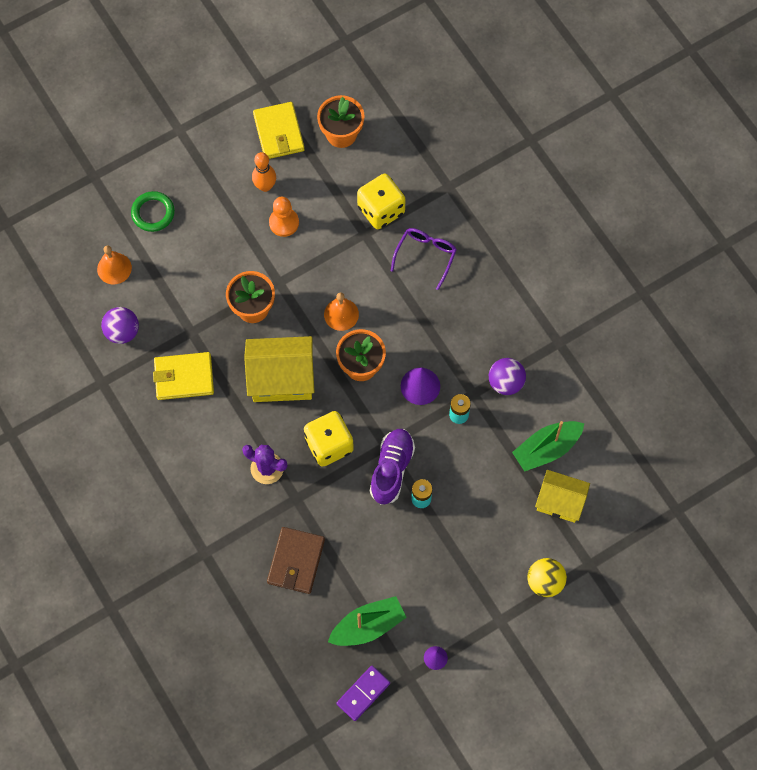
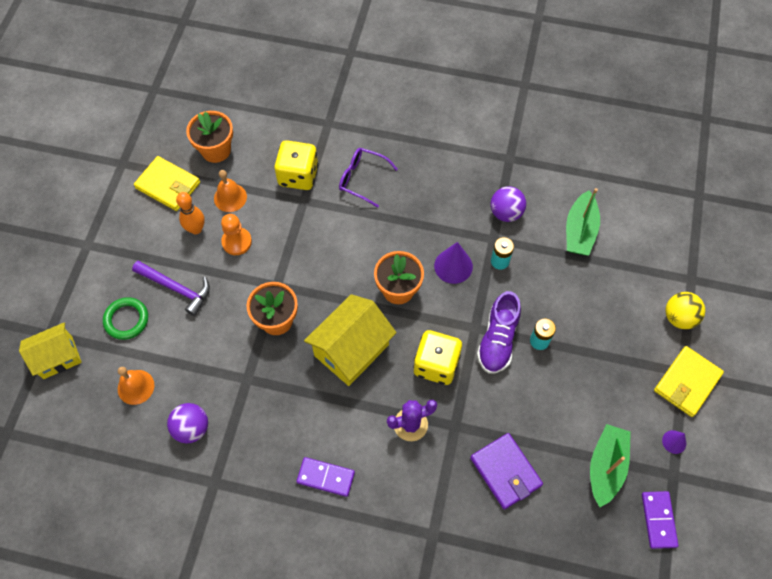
camera: 45 degrees left, 5 degrees down
(175, 448) = (326, 477): none -> purple domino
(184, 377) = (277, 417): yellow wallet -> yellow wallet (687, 382)
(208, 220) = (176, 288): none -> purple hammer
(296, 561) = (505, 471): brown wallet -> purple wallet
(341, 314) = (346, 267): orange bell -> orange bell (230, 197)
(392, 469) = (497, 340): purple shoe -> purple shoe turned 135 degrees counterclockwise
(426, 255) = (362, 179): purple glasses -> purple glasses turned 45 degrees counterclockwise
(560, 502) = (627, 256): yellow house -> yellow house (58, 357)

